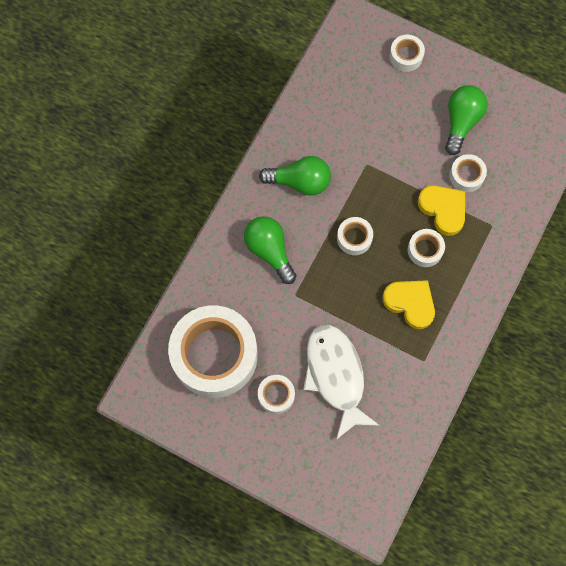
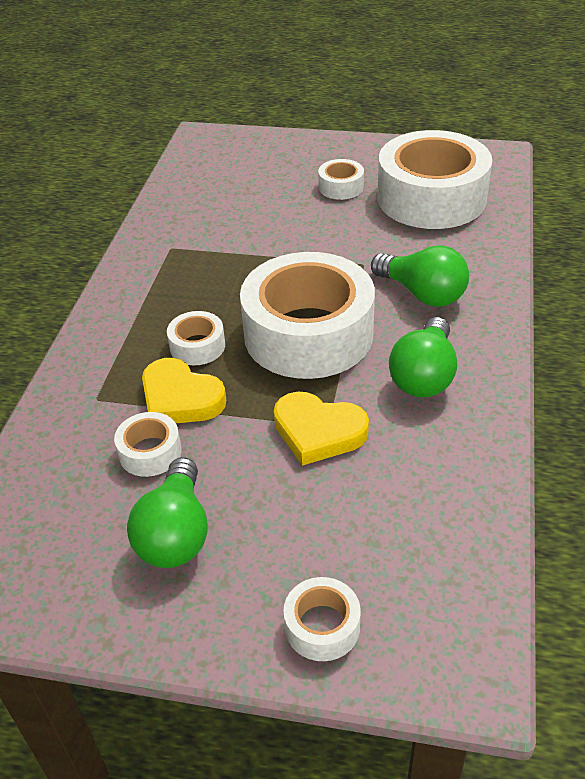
camera: 165 degrees right, 30 degrees down
(300, 182) = (424, 375): green light bulb -> green light bulb turned 60 degrees counterclockwise
(336, 376) = (277, 214): white fish -> none
(354, 238) = (308, 334): white tape -> white tape, size x2.35
(410, 303) = (203, 290): yellow heart -> yellow heart (318, 432)

